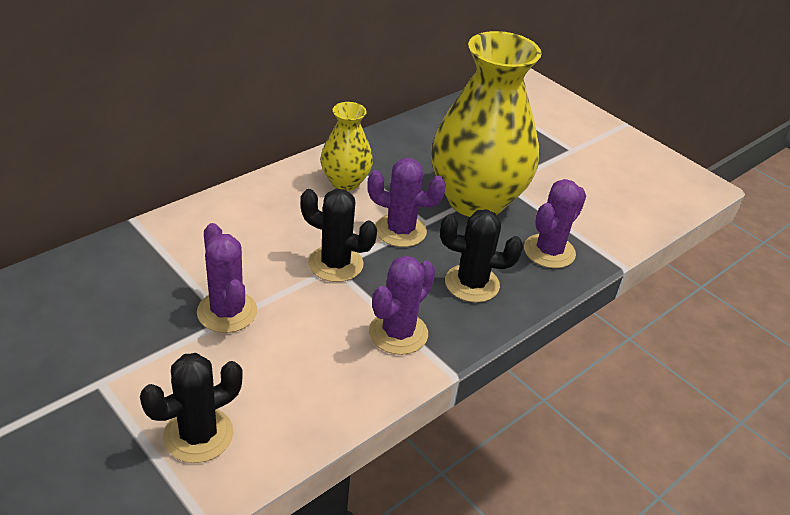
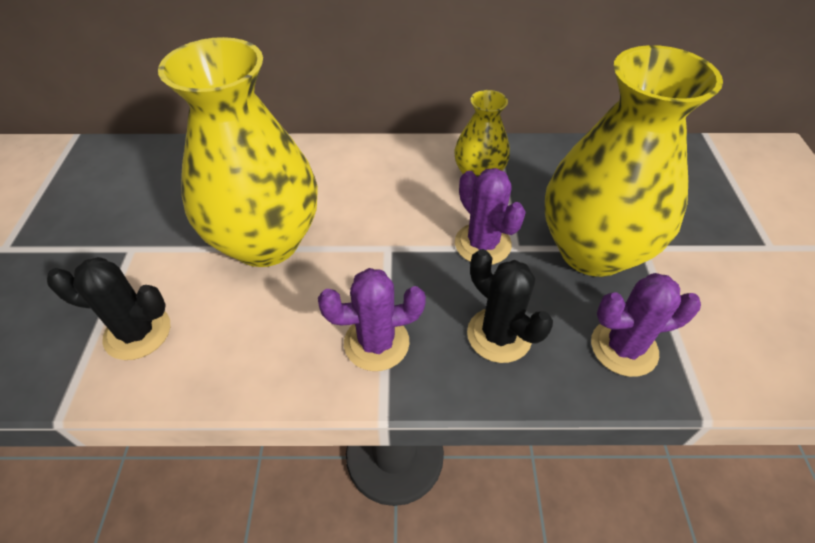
camera: 45 degrees right, 10 degrees up
(227, 312) = (266, 241): purple cactus -> yellow vase
(335, 264) = (392, 245): black cactus -> none

